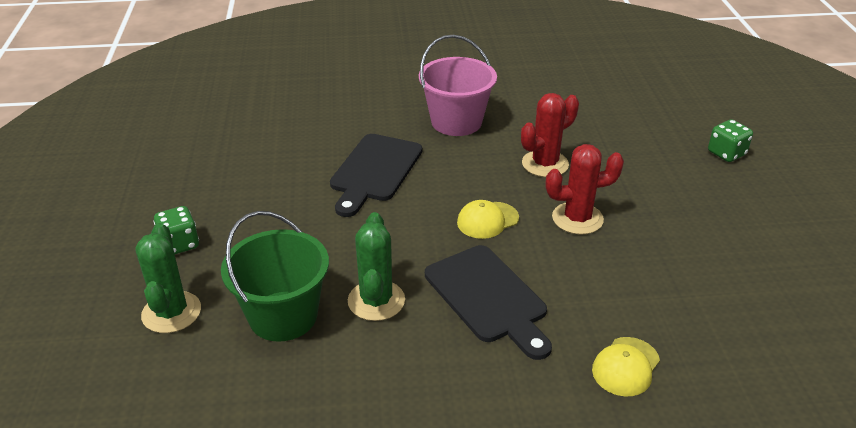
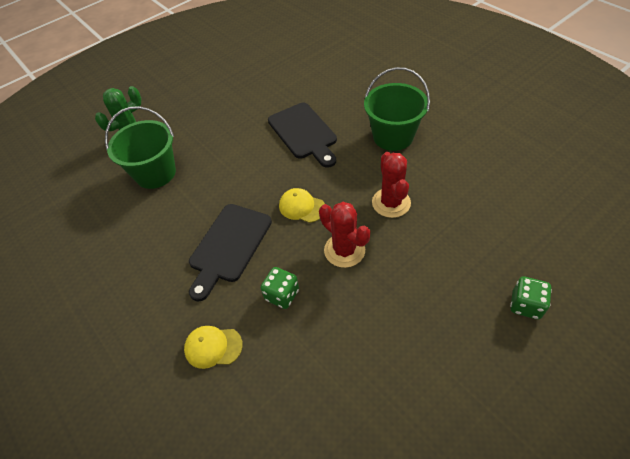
camera: 60 degrees right, 15 degrees up
(180, 244) = (181, 106): green dice -> green dice (282, 295)
(374, 171) = (304, 133): black cutting board -> black cutting board turned 105 degrees counterclockwise
(376, 301) = (191, 200): green cactus -> none
(456, 122) = (393, 136): pink bucket -> green bucket
(545, 164) = (391, 203): red cactus -> red cactus turned 60 degrees clockwise

